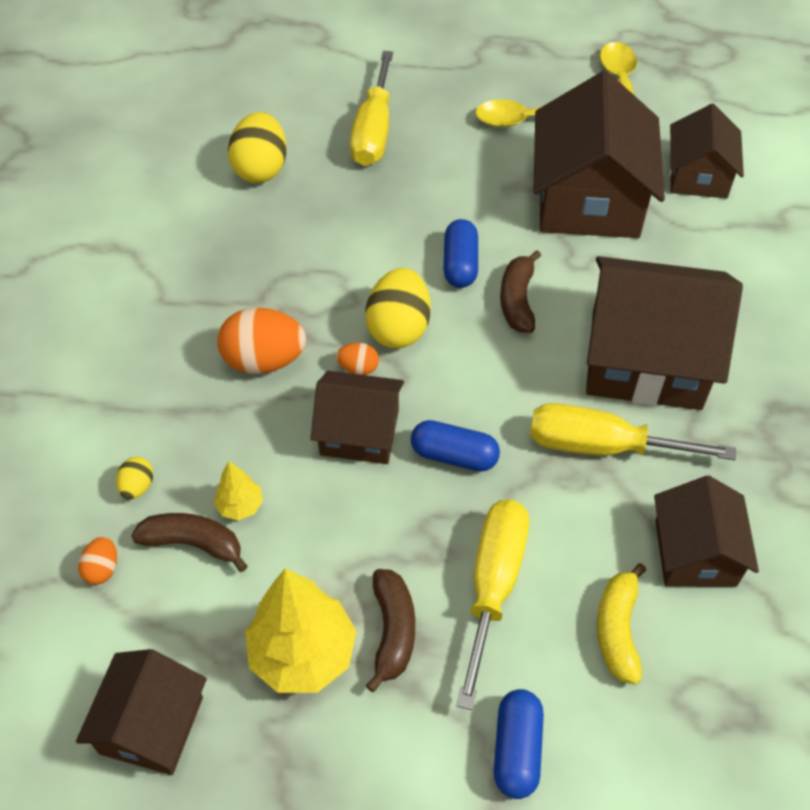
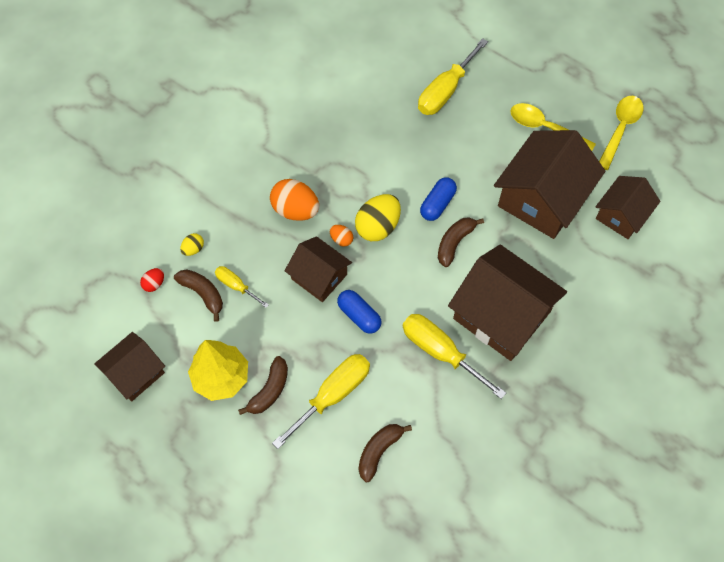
camera: 30 degrees right, 10 degrees up
(102, 569) = (154, 284): orange egg -> red egg
(240, 506) = (236, 286): yellow tree -> yellow screwdriver
(261, 169) = (365, 86): yellow egg -> none
(516, 749) = (290, 479): blue capsule -> none
(618, 629) = (379, 451): yellow banana -> brown banana
(695, 552) = (447, 435): brown house -> none

